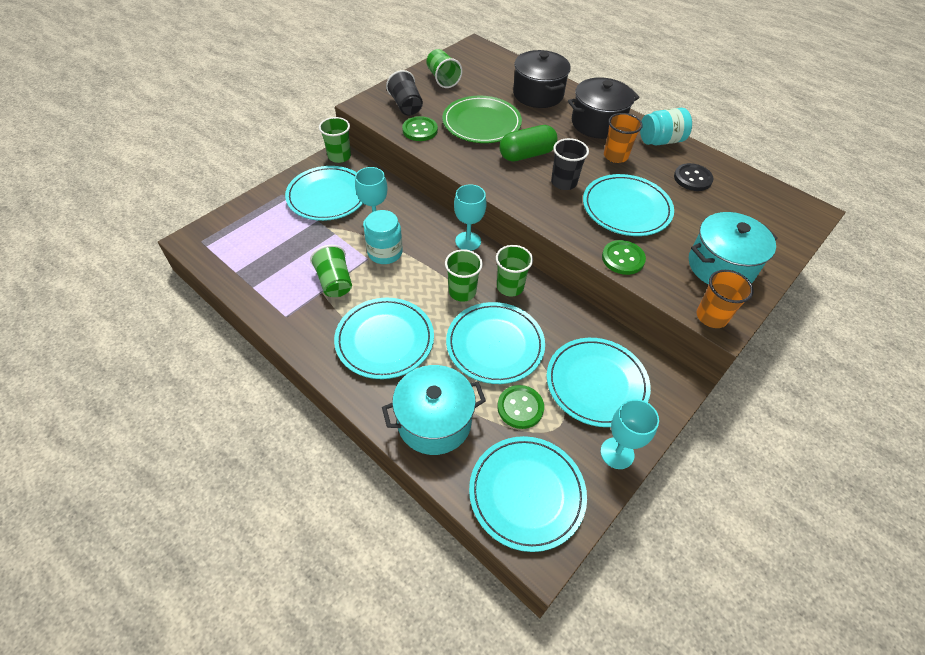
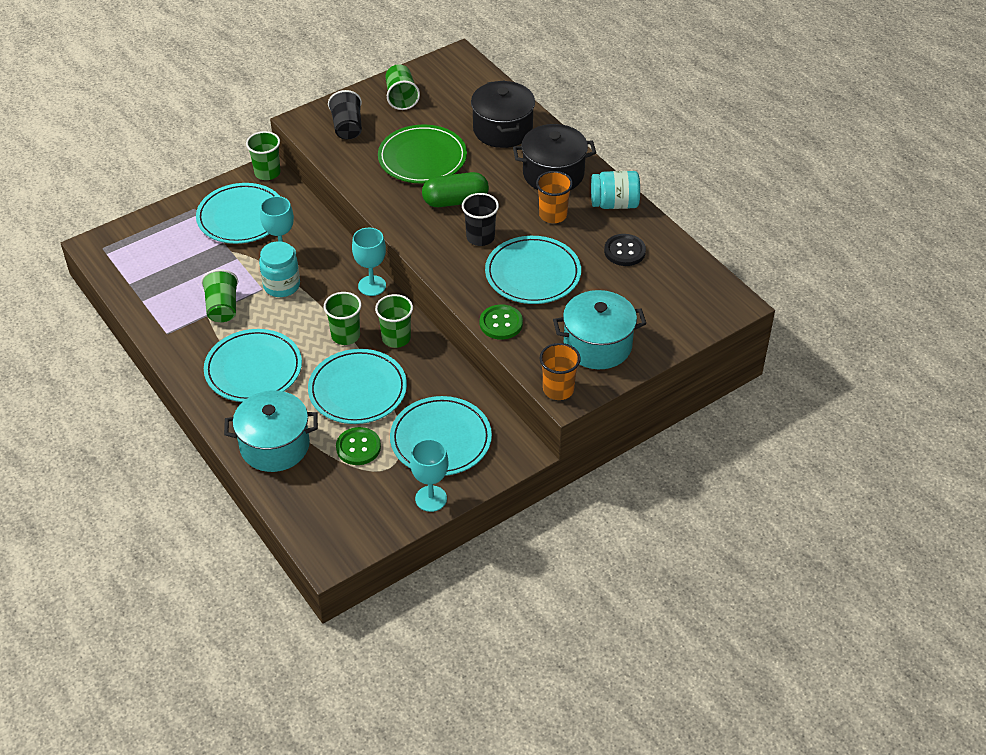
camera: 15 degrees right, 5 degrees down
(420, 130) = (351, 158): green button -> none
(526, 493) = (334, 514): turquoise plate -> none

